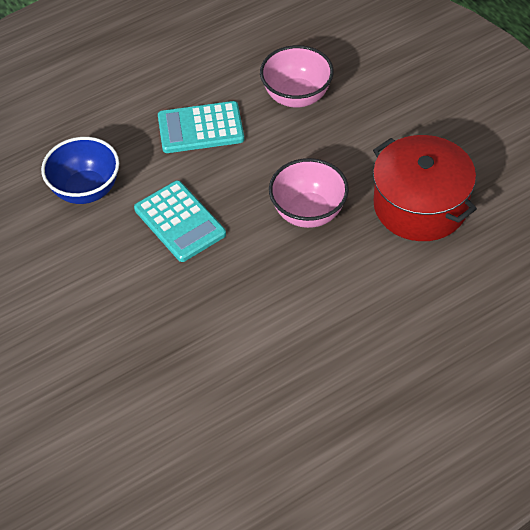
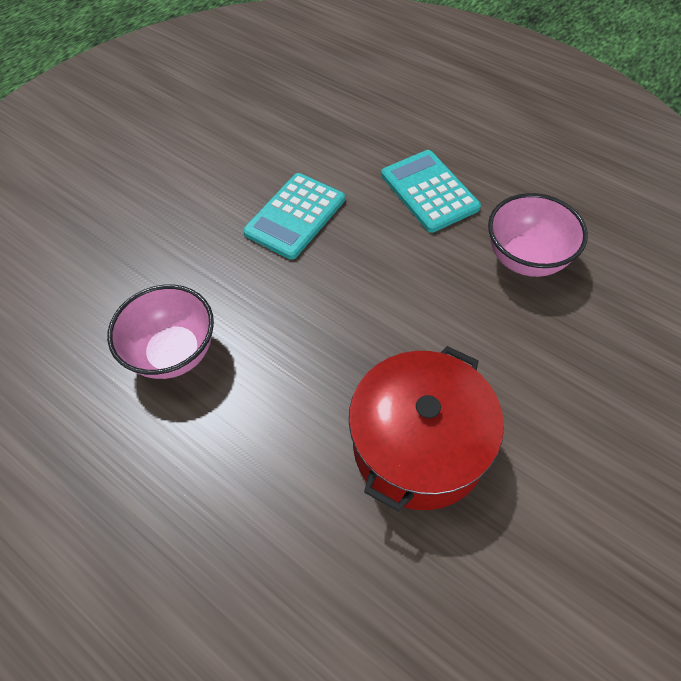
camera: 70 degrees right, 5 degrees up
(86, 190) = (306, 136): blue bowl -> none
(308, 213) = (354, 325): pink bowl -> pink bowl (174, 353)

